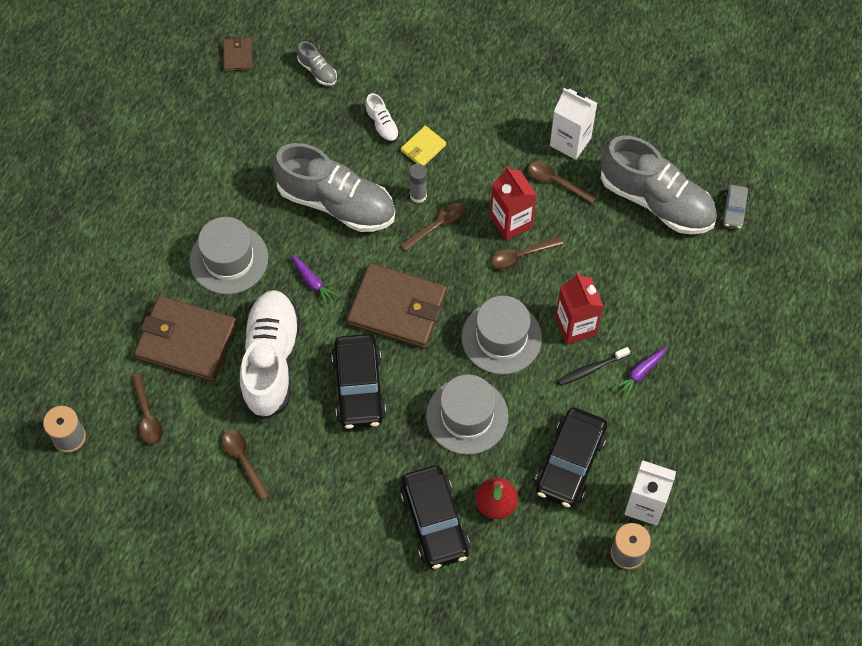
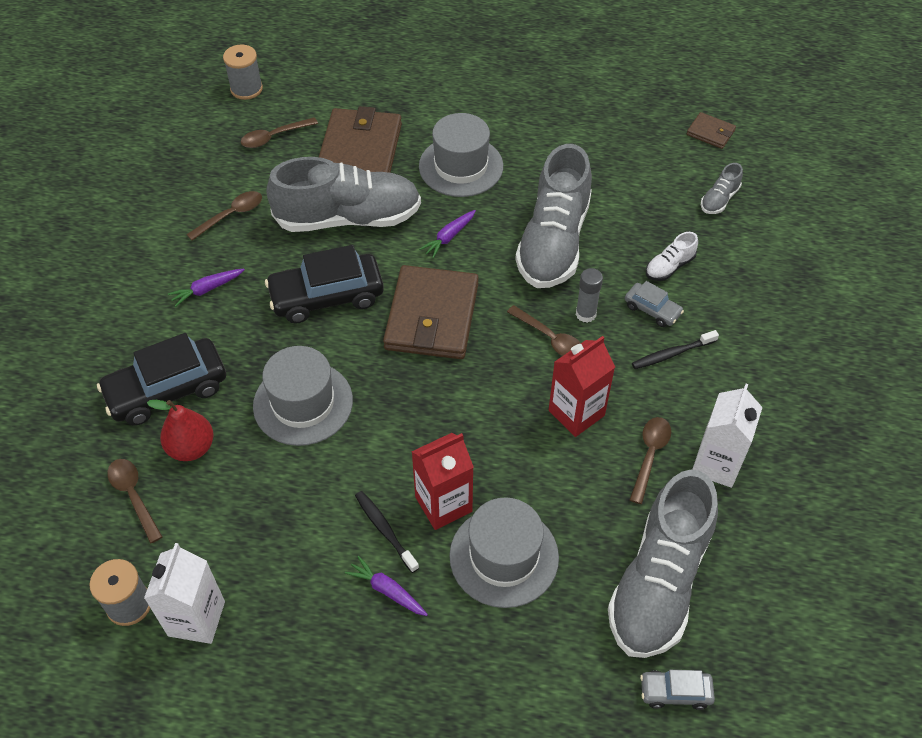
camera: 80 degrees right, 10 degrees down
(238, 56) = (710, 132): brown wallet -> brown wallet turned 45 degrees clockwise
(271, 360) = (348, 218): white shoe -> grey shoe
(330, 485) = (207, 289): none -> purple carrot
(423, 148) = (652, 310): yellow wallet -> grey car
(469, 145) = (672, 354): none -> black toothbrush
(501, 337) = (412, 424): grey hat -> grey hat (504, 556)
(521, 255) = (531, 430): brown spoon -> brown spoon (134, 496)
(570, 463) = (250, 521): black car -> none

